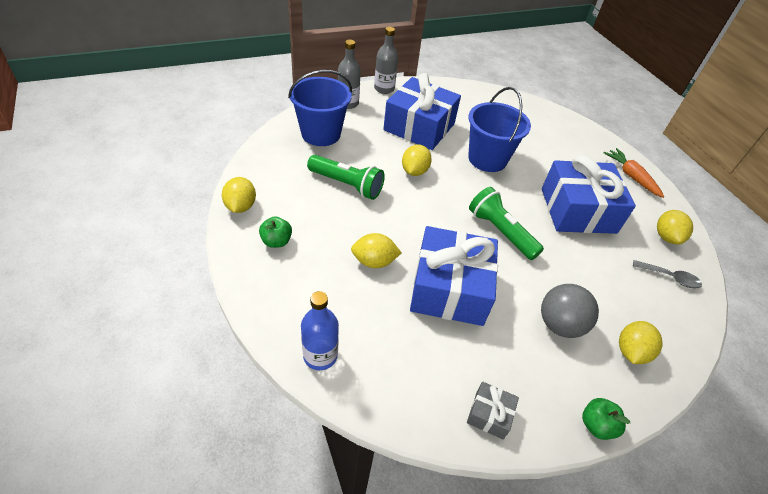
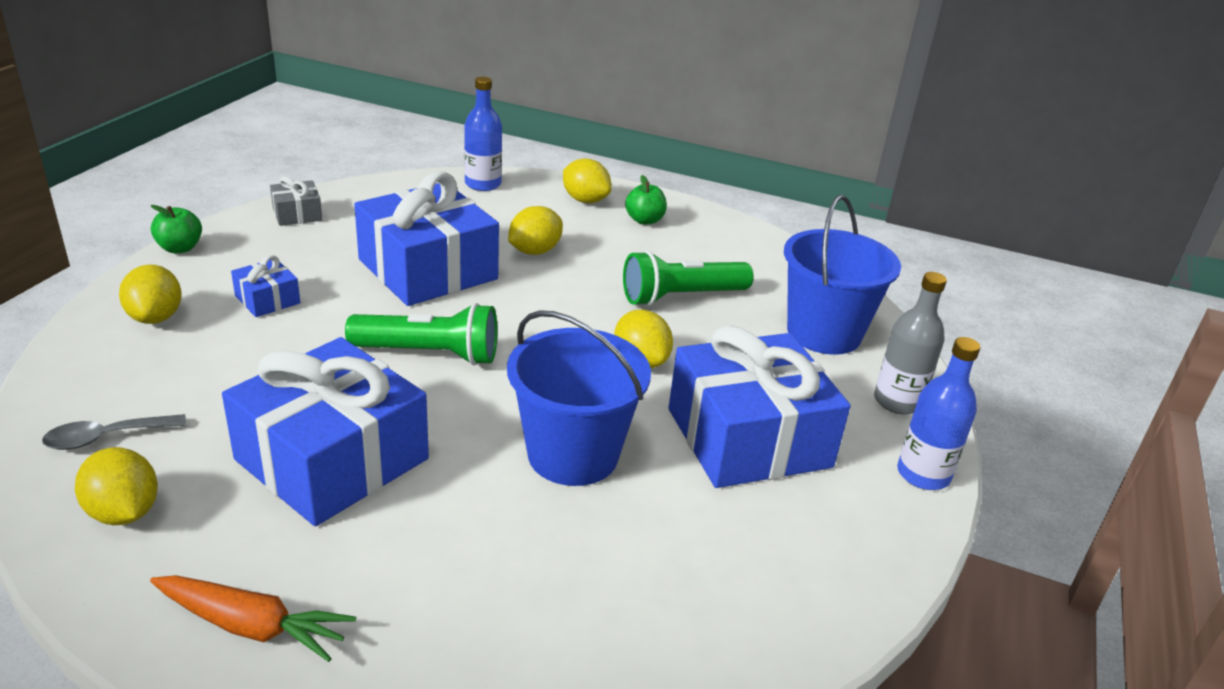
camera: 135 degrees right, 15 degrees down
(241, 206) = (727, 225): yellow lemon -> yellow lemon (585, 200)
(384, 89) = (923, 474): grey bottle -> blue bottle
(559, 324) = (267, 299): grey ball -> blue gift

